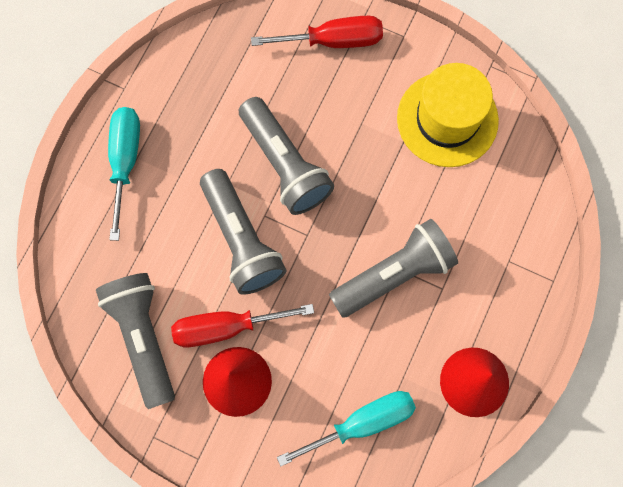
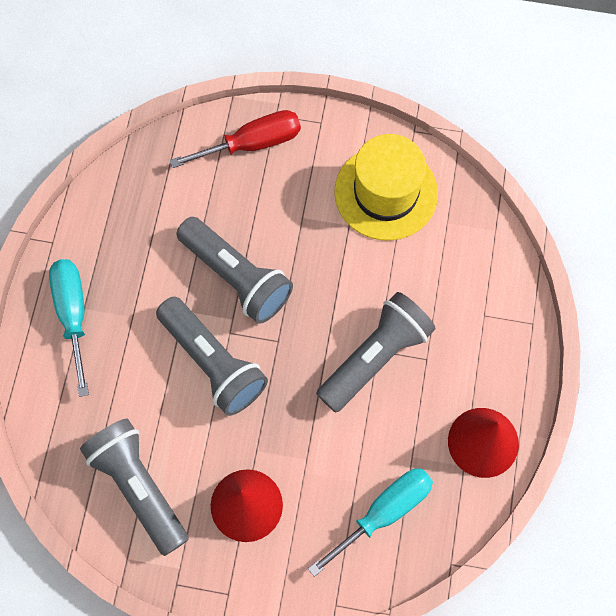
camera: 15 degrees left, 5 degrees down
(226, 327) = (221, 454): red screwdriver -> none

